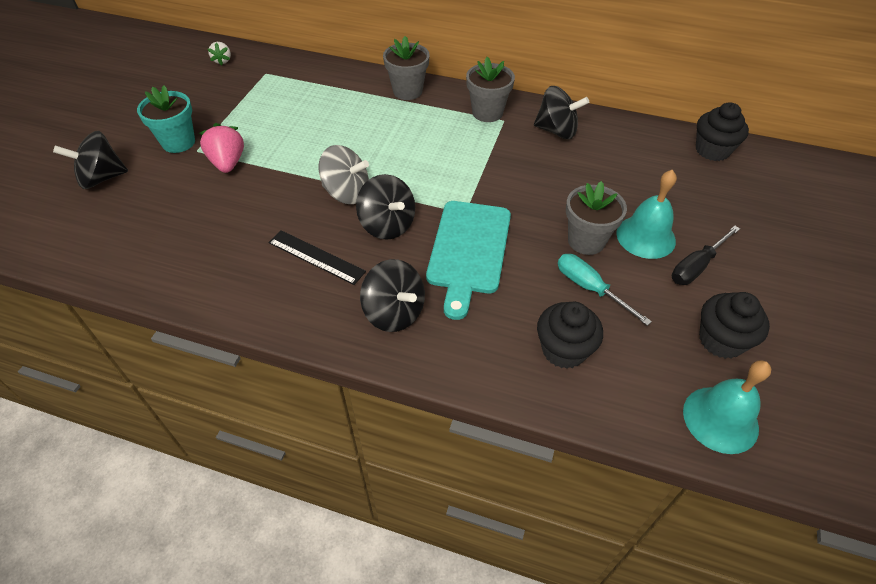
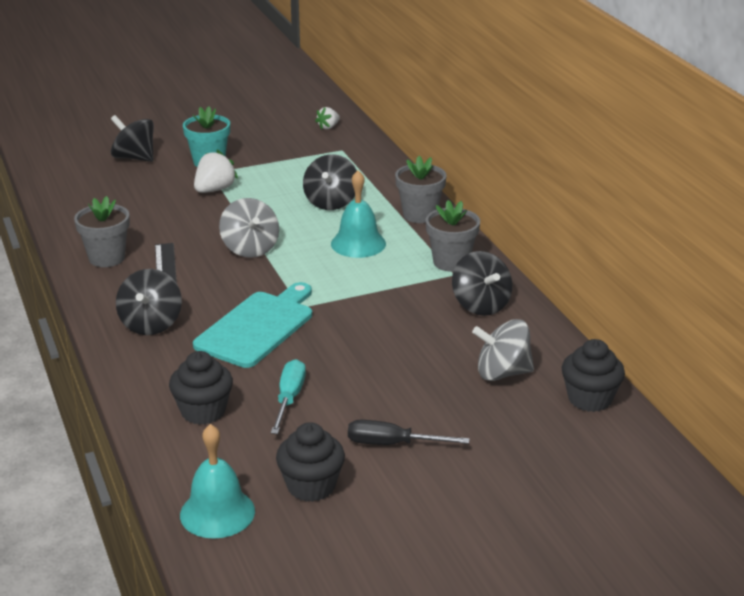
camera: 50 degrees right, 20 degrees down
(228, 163) = (214, 190): pink strawberry -> white strawberry
(387, 225) = (238, 281): black spinning top -> black spinning top (331, 202)
(469, 251) = (257, 327): turquoise cutting board -> turquoise cutting board turned 150 degrees clockwise
(586, 241) = (346, 376): grey flower pot -> grey flower pot (107, 258)
(646, 236) = (395, 404): turquoise bell -> turquoise bell (358, 243)
(650, 168) = (502, 373): none -> grey spinning top

